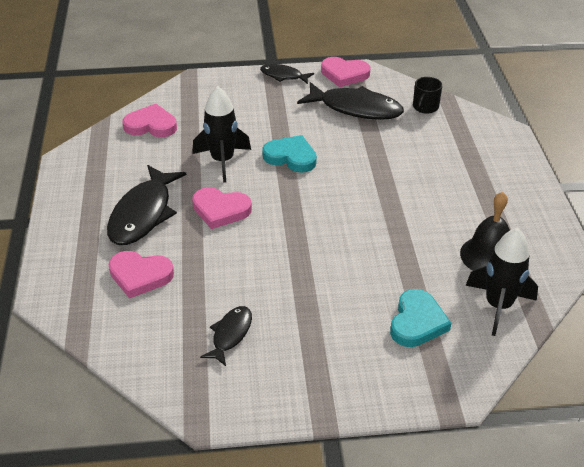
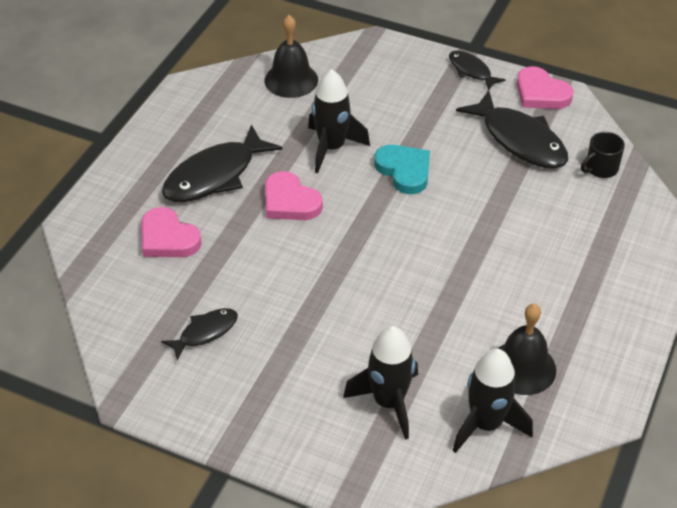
camera: 30 degrees right, 5 degrees up
(151, 125) = (291, 80): pink heart -> black bell
(417, 322) = (388, 402): turquoise heart -> black rocket

